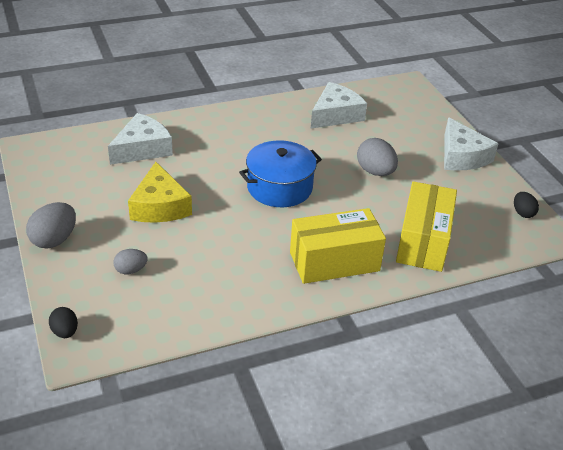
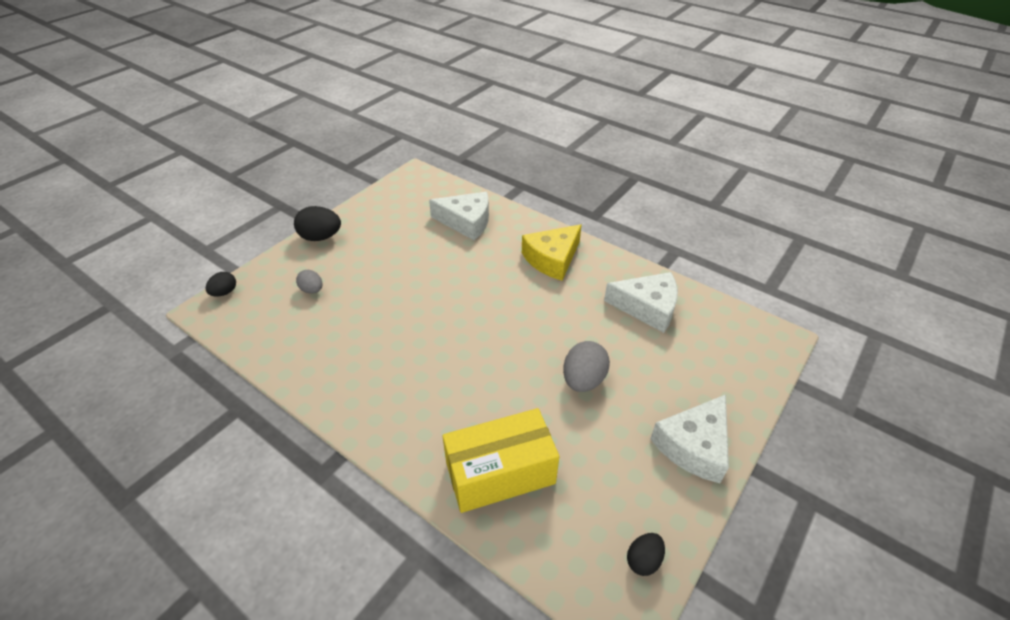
camera: 60 degrees right, 5 degrees up
(54, 240) = (321, 237): grey egg -> black egg
(159, 206) = (401, 266): yellow cheese -> yellow cheese (552, 259)
(279, 187) = (490, 322): blue pot -> none
(334, 261) = (412, 411): yellow box -> none

